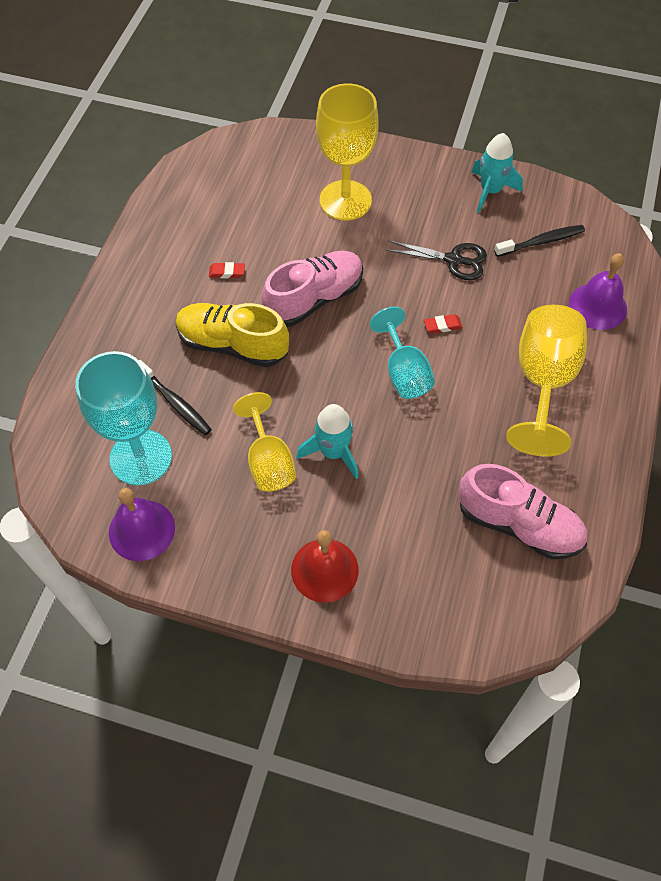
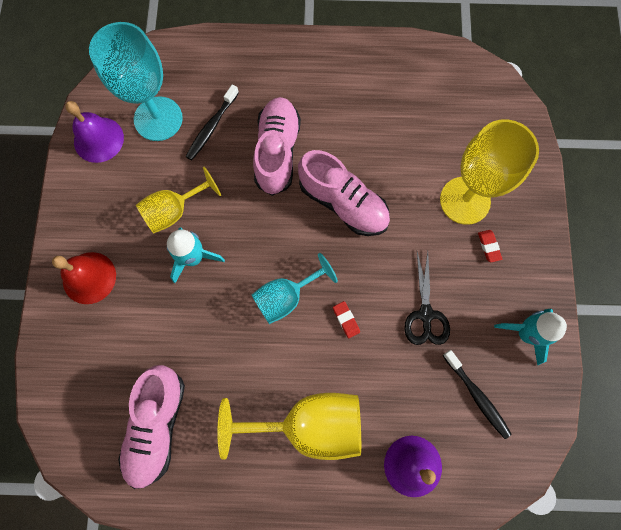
camera: 75 degrees right, 15 degrees up
(227, 272) = (350, 126): red eraser -> red eraser (489, 246)
(232, 345) = (277, 152): yellow shoe -> pink shoe

